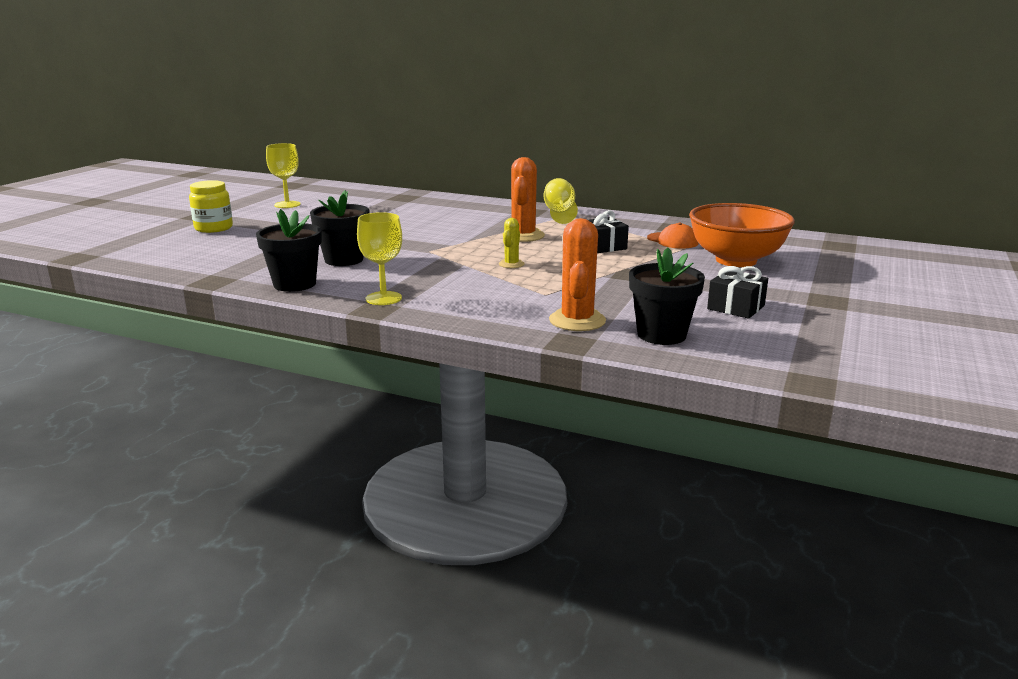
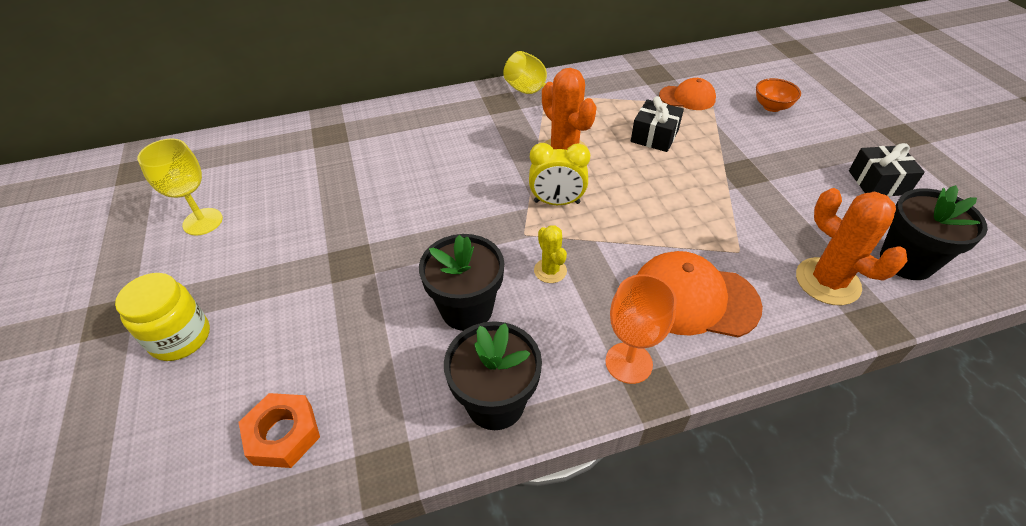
camera: 40 degrees left, 25 degrees up
(197, 260) = (283, 434): none -> orange nut
(383, 298) = (628, 363): yellow goblet -> orange goblet
(472, 296) = (694, 299): none -> orange cap
(474, 248) = (557, 202): none -> yellow clock
(511, 264) = (634, 214): yellow cactus -> yellow cactus (550, 271)
(736, 260) = (772, 107): orange bowl -> orange bowl, size x0.43

